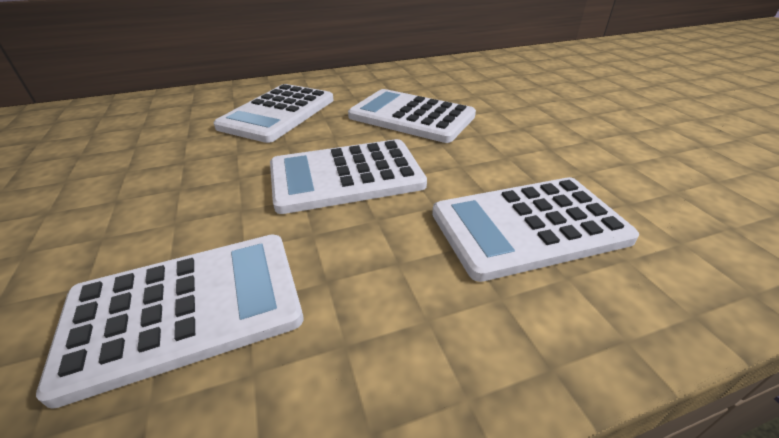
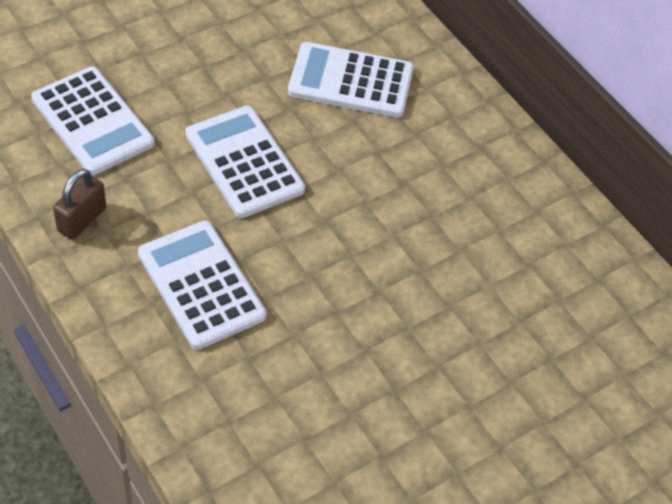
camera: 70 degrees right, 15 degrees up
(398, 348) = (82, 220): none -> brown padlock
(411, 117) = (376, 192): white calculator -> none

